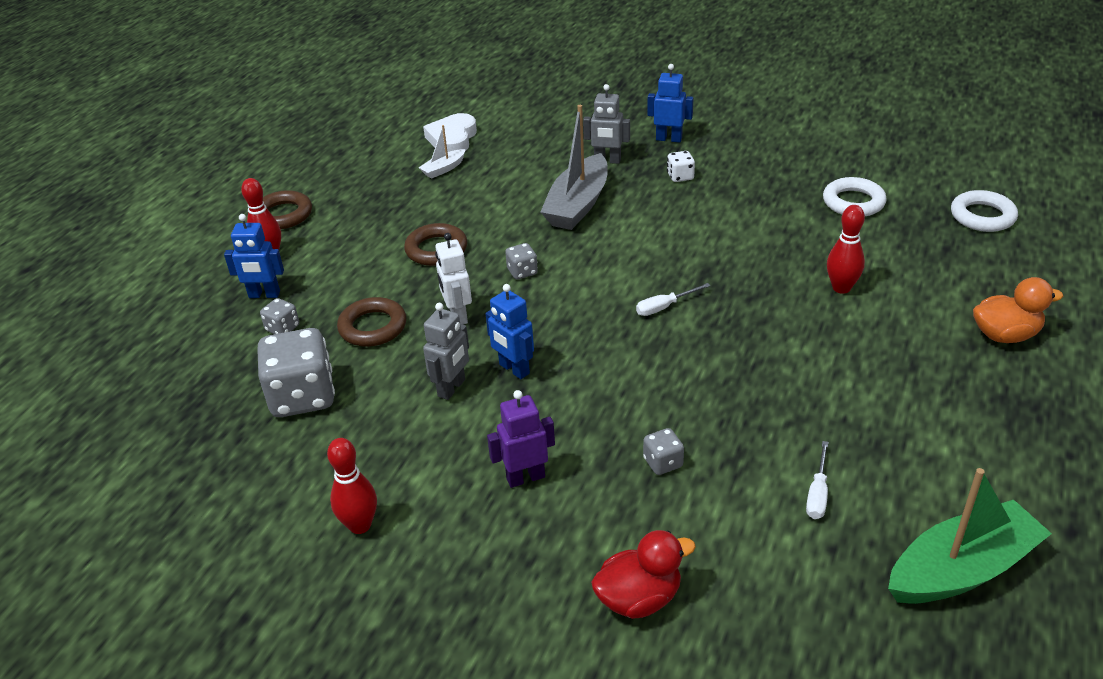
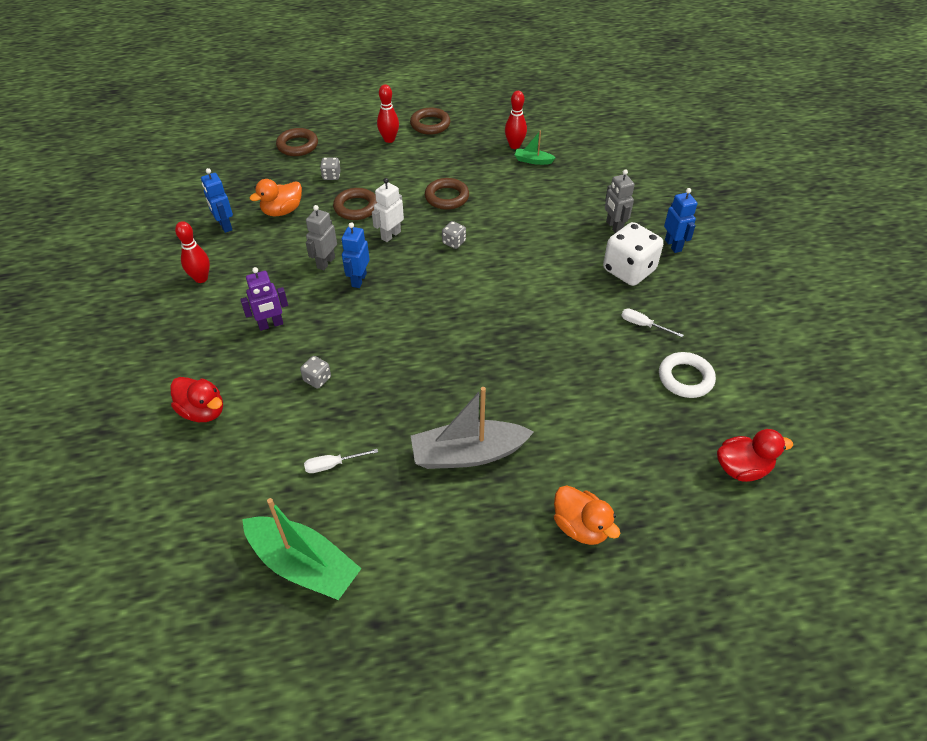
camera: 55 degrees right, 10 degrees up
(176, 339) = (297, 146): none -> brown ring
(264, 295) = (354, 155): blue robot -> blue robot (225, 226)
(302, 397) = (282, 211): grey dice -> orange duck
(443, 169) = (533, 161): white boat -> green boat
(452, 139) = (570, 148): white heart -> none
(452, 388) = (325, 262): grey robot -> grey robot turned 120 degrees clockwise
(525, 477) = (271, 325): purple robot -> purple robot turned 120 degrees clockwise
(578, 205) = (547, 235): grey boat -> grey boat (468, 454)
(664, 307) = (468, 321): white screwdriver -> white screwdriver (643, 325)
(680, 176) = (629, 270): white dice -> white dice, size x2.17
(841, 288) = (563, 407): red bowling pin -> red bowling pin (514, 146)
(982, 216) = (742, 468): white ring -> red duck

